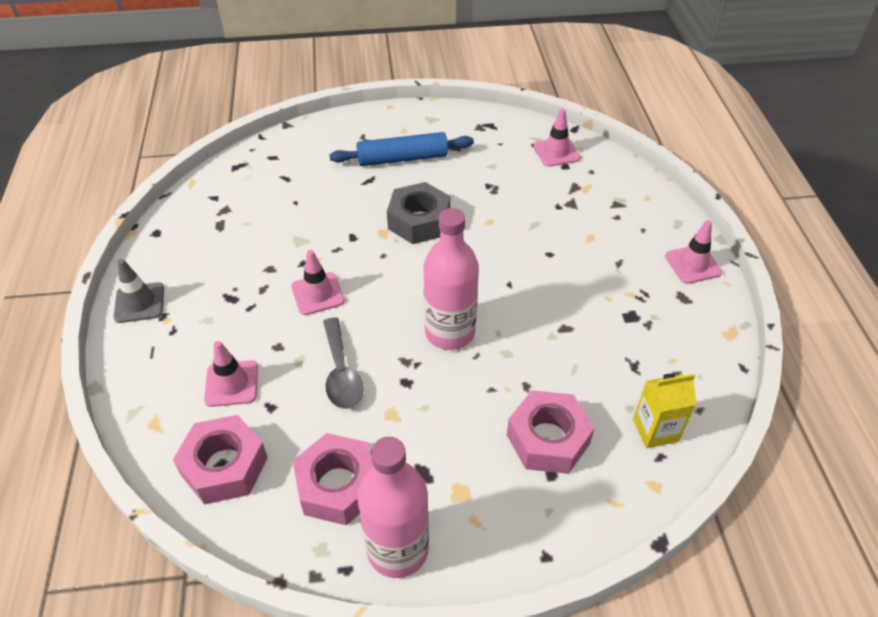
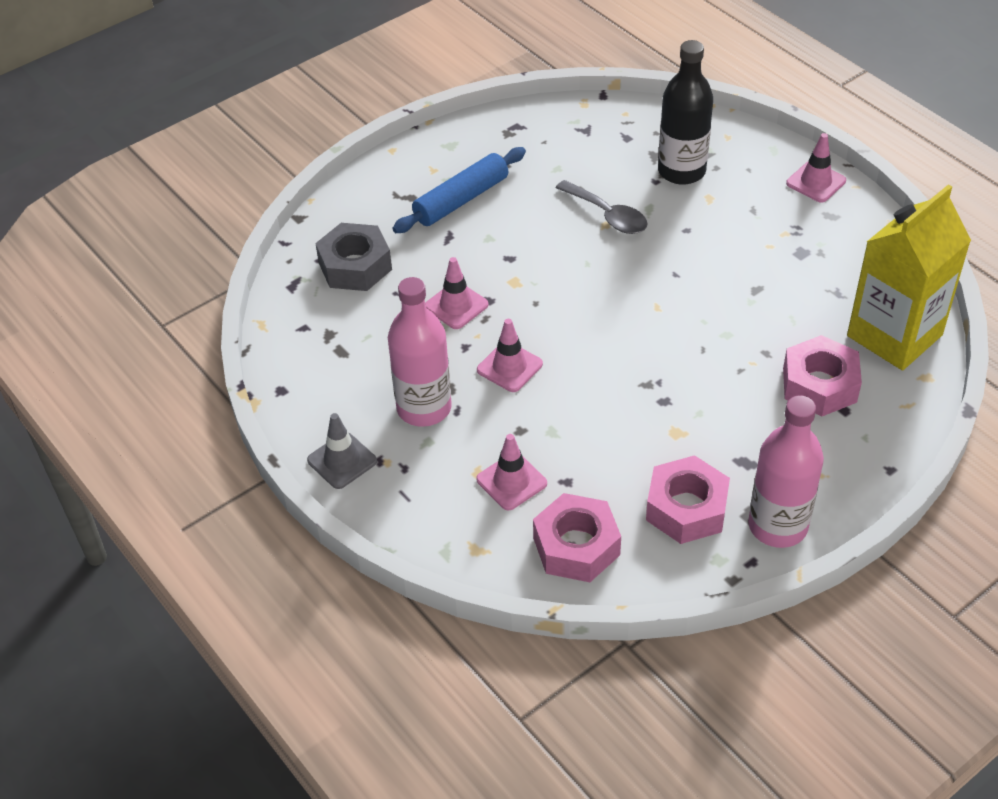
camera: 30 degrees left, 0 degrees up
(341, 373) = (601, 422): grey spoon -> grey spoon (608, 215)
(419, 221) = (539, 255): grey nut -> grey nut (355, 266)
(449, 332) = (662, 341): pink bottle -> pink bottle (424, 408)
(556, 152) = (607, 127): pink traffic cone -> pink traffic cone (456, 306)
(585, 208) = (681, 171): none -> black bottle
(655, 430) = (894, 335): yellow carton -> yellow carton, size x2.02

